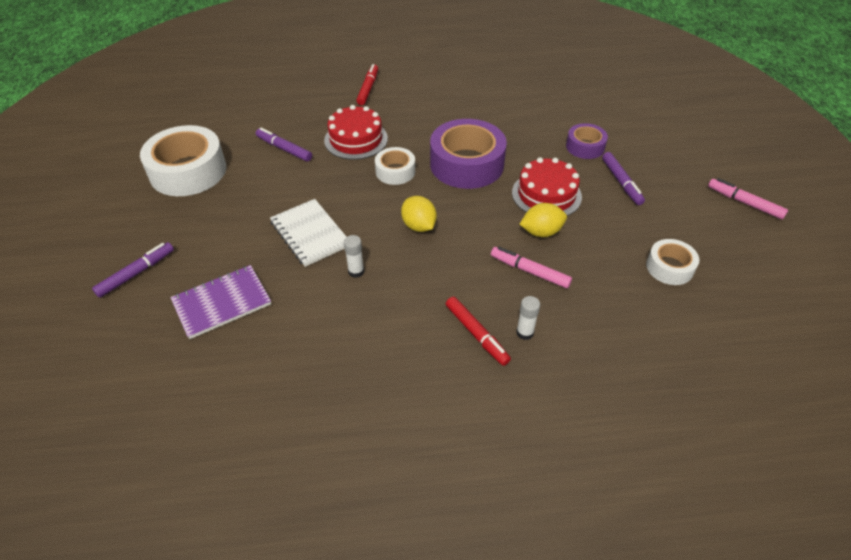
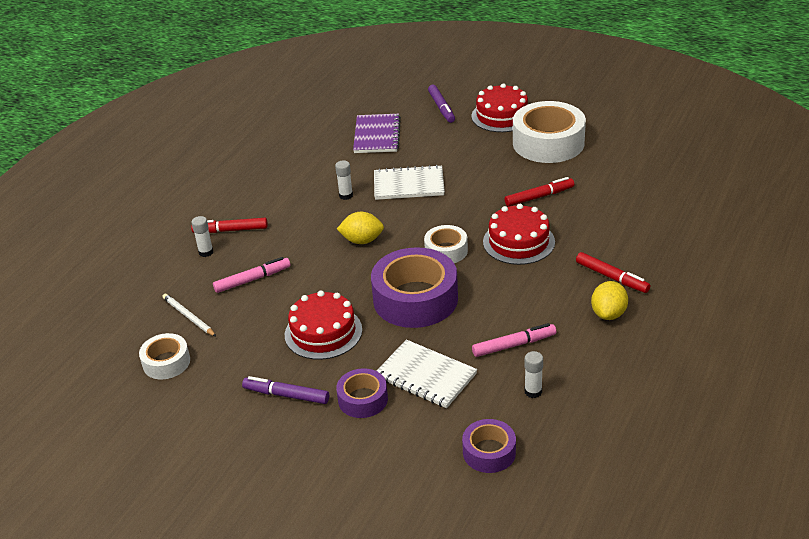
camera: 125 degrees right, 10 degrees down
(142, 219) = (502, 116): none -> red cake
(284, 149) = (539, 197): purple marker -> red marker
(505, 86) = (533, 391): none -> white glue stick
(536, 129) = (425, 376): none -> white notebook
(541, 232) = (283, 306): yellow lemon -> yellow lemon (608, 314)
(568, 86) = (489, 452): none -> purple tape
(612, 287) = (188, 317): none -> white pencil
(744, 203) = (166, 474): pink marker -> pink marker (514, 345)

